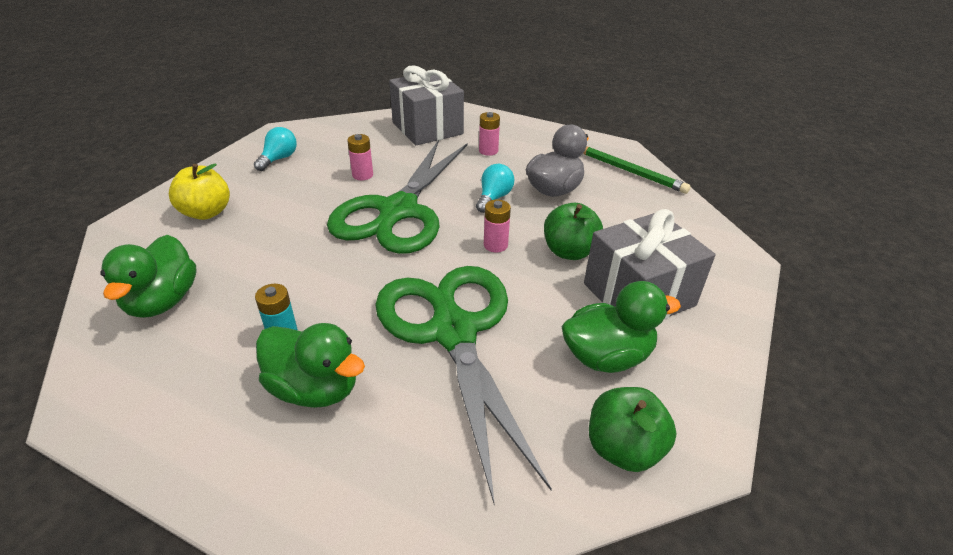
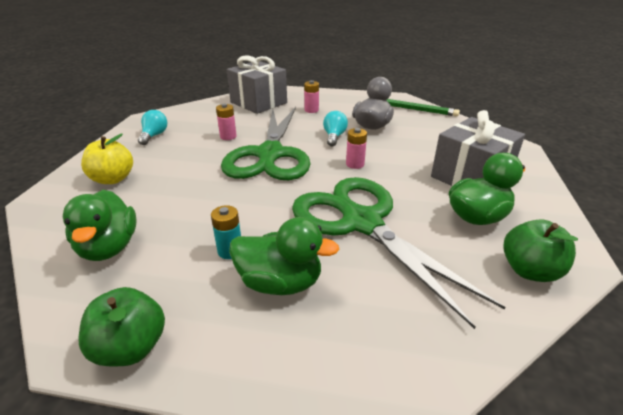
camera: 15 degrees left, 5 degrees down
(569, 251) = (407, 160): green apple -> green apple (131, 347)

